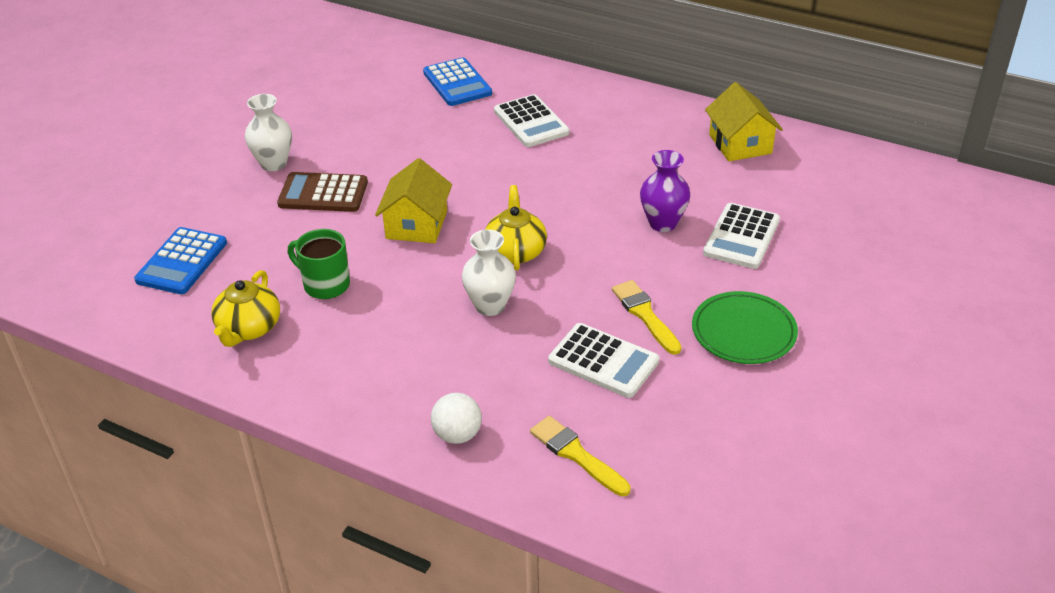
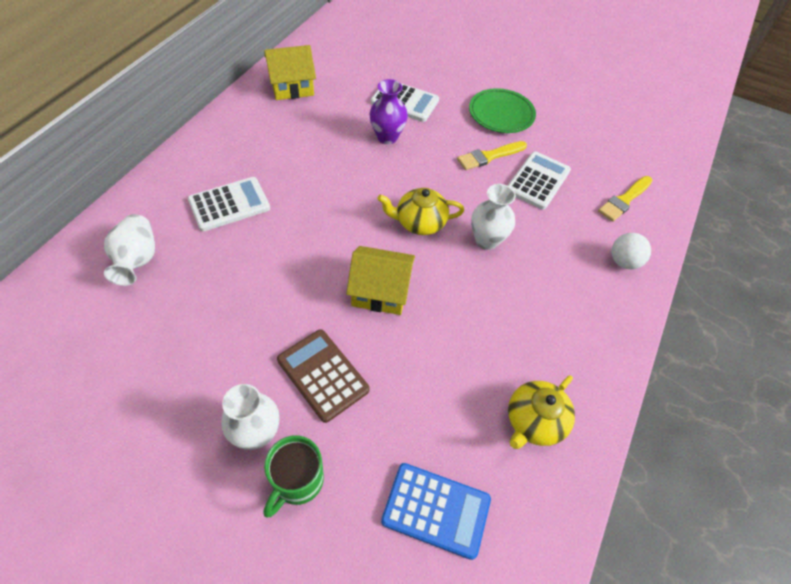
camera: 95 degrees left, 15 degrees up
(248, 329) = (534, 421): yellow teapot -> yellow teapot turned 120 degrees clockwise
(323, 193) = (323, 375): brown calculator -> brown calculator turned 135 degrees clockwise
(325, 285) = (467, 360): green mug -> green mug (297, 481)
(457, 83) = (137, 260): blue calculator -> white vase

